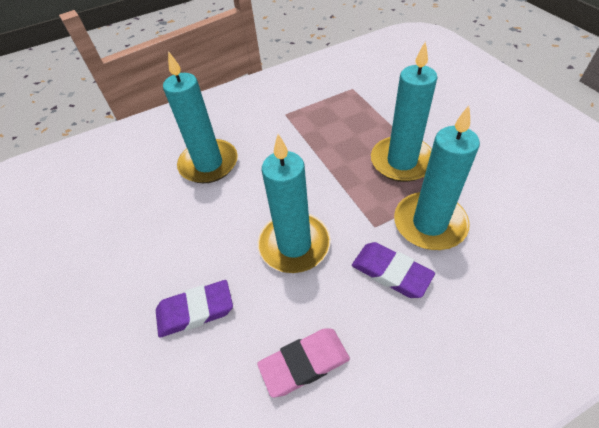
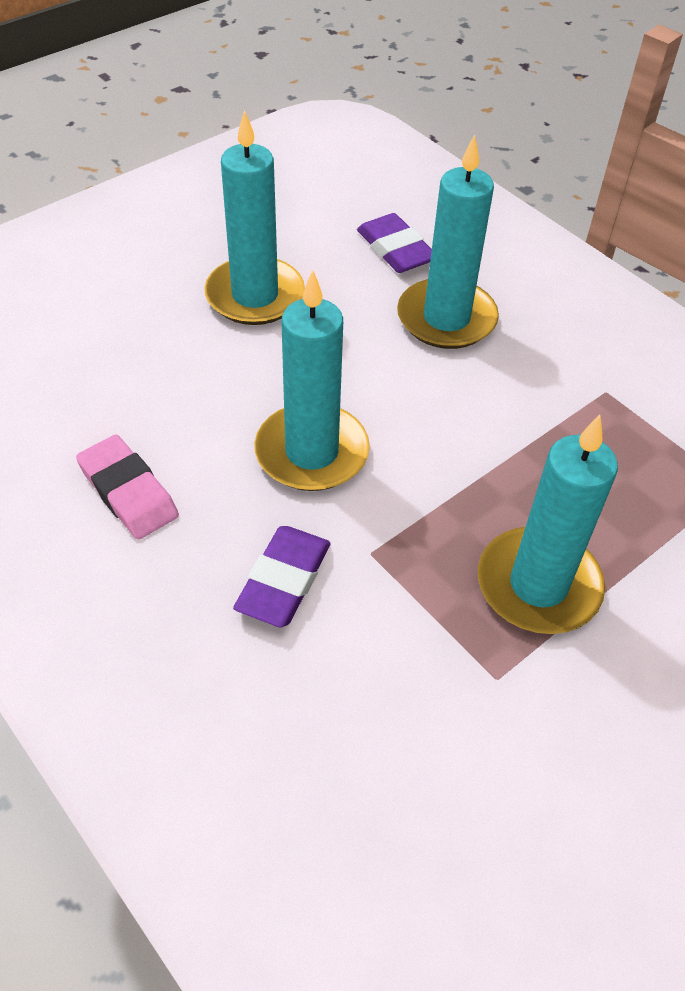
camera: 70 degrees right, 0 degrees up
(195, 311) = (188, 368): purple eraser -> purple eraser (395, 249)
(429, 223) = (395, 633): turquoise candle -> turquoise candle (255, 295)

